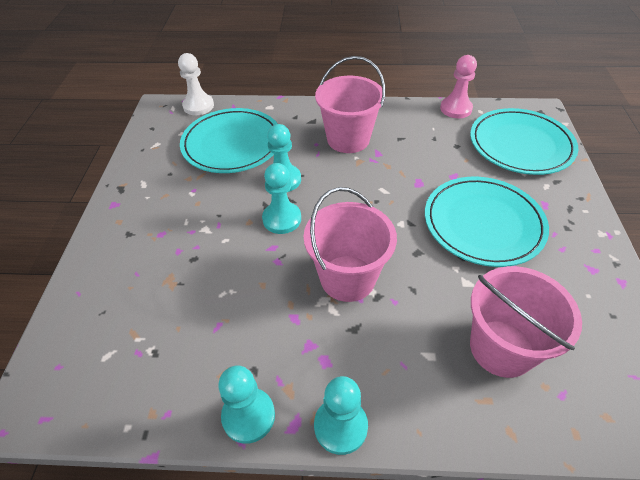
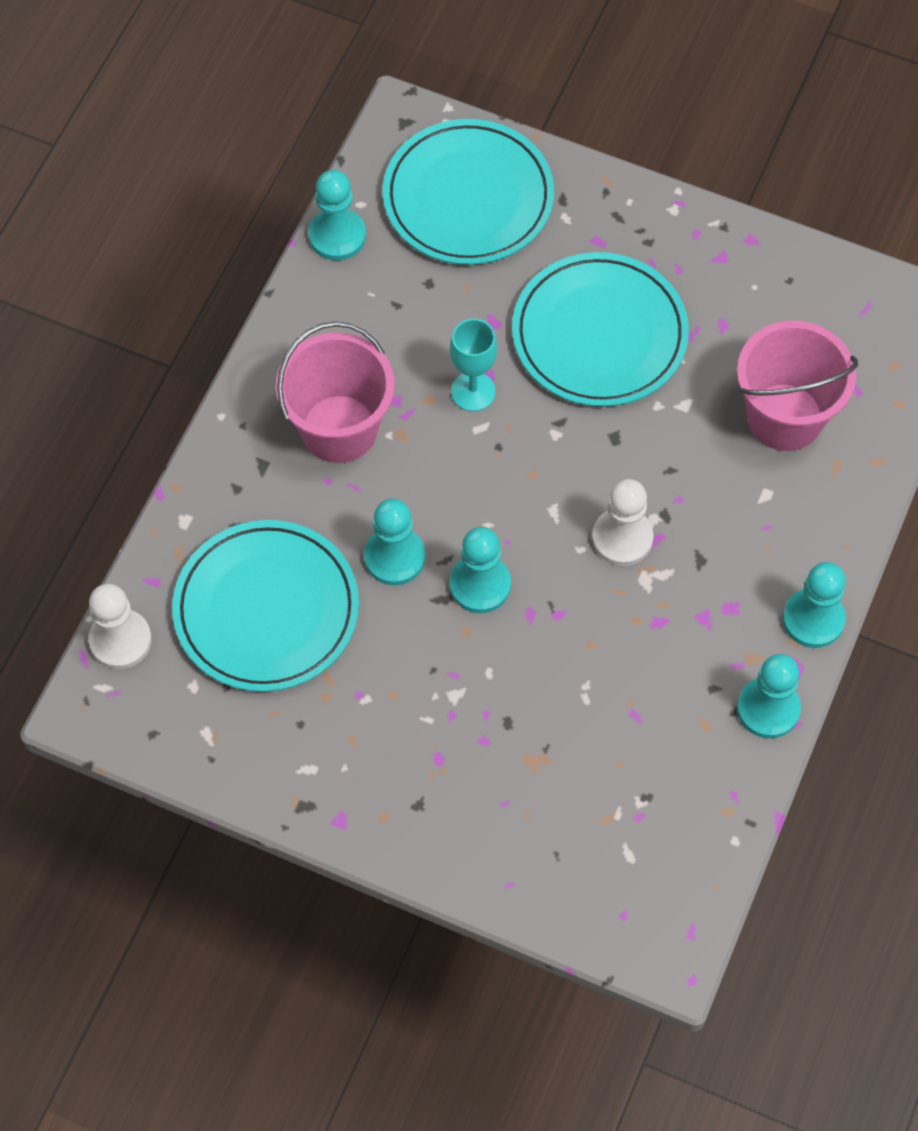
camera: 70 degrees left, 15 degrees up
(347, 278) = (622, 538): pink bucket -> white pawn
(404, 180) = (473, 391): none -> turquoise goblet
(456, 109) = (337, 236): pink pawn -> turquoise pawn

